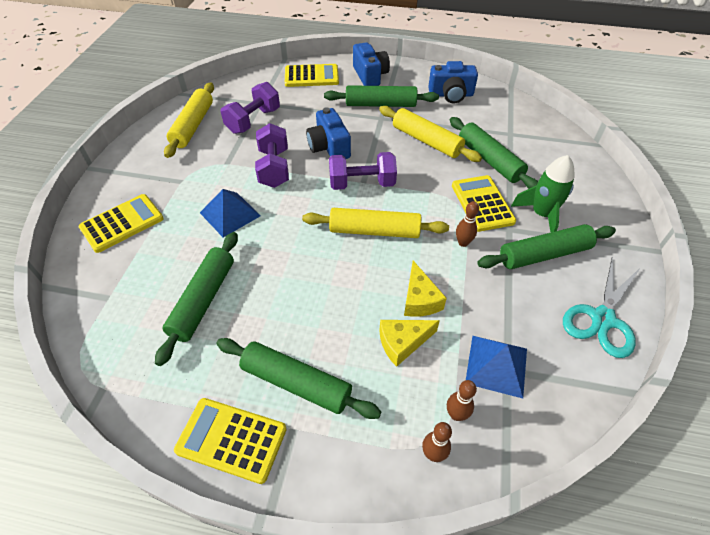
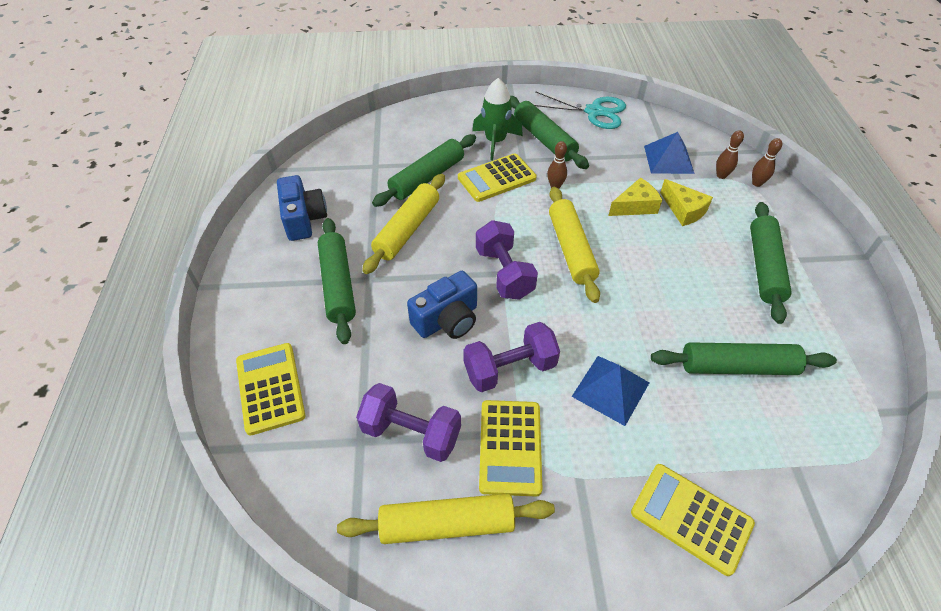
camera: 105 degrees left, 0 degrees up
(231, 440) = (837, 294): yellow calculator -> yellow calculator (510, 447)
(370, 75) = (261, 311): blue camera -> none

